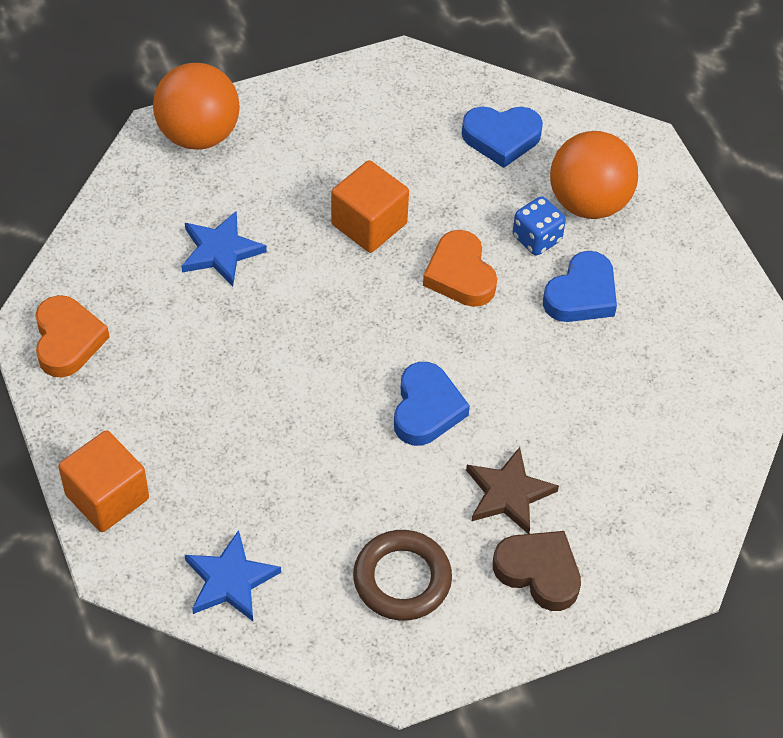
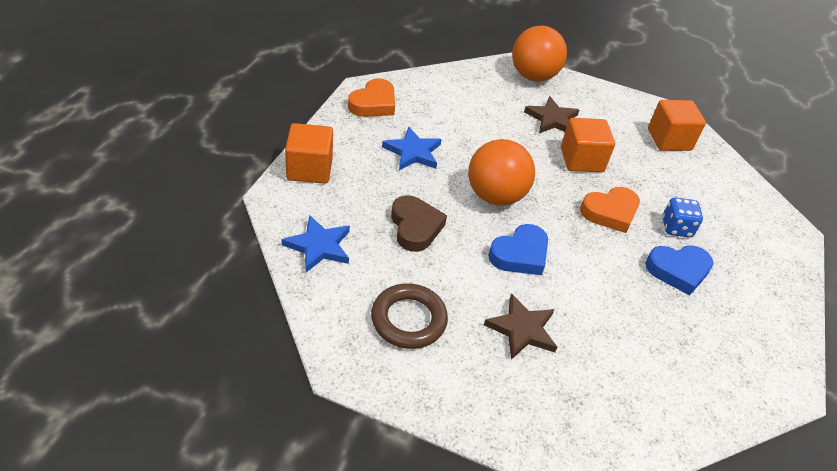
camera: 40 degrees right, 10 degrees down
(220, 251) = (489, 121): blue star -> blue star (413, 152)
(284, 188) = (552, 119): none -> brown star
(429, 111) = (669, 139): none -> orange cube
(460, 274) = (610, 212): orange heart -> orange heart turned 135 degrees counterclockwise
(501, 138) = (701, 174): blue heart -> none
(539, 572) = (494, 384): brown heart -> brown heart (415, 227)
(588, 202) = (728, 234): orange ball -> orange ball (495, 196)

